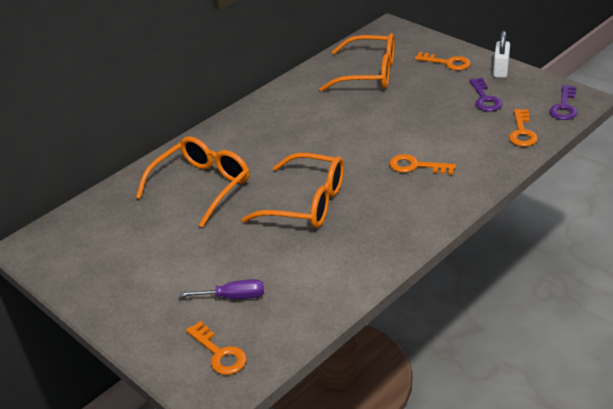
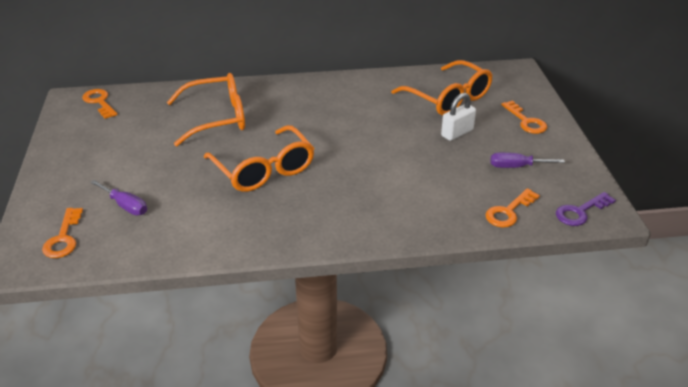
camera: 35 degrees right, 0 degrees up
(416, 166) = (380, 189): orange key -> orange key (99, 102)
(485, 98) = (516, 166): purple key -> purple screwdriver
(500, 70) = (565, 150): white padlock -> white padlock (457, 133)

